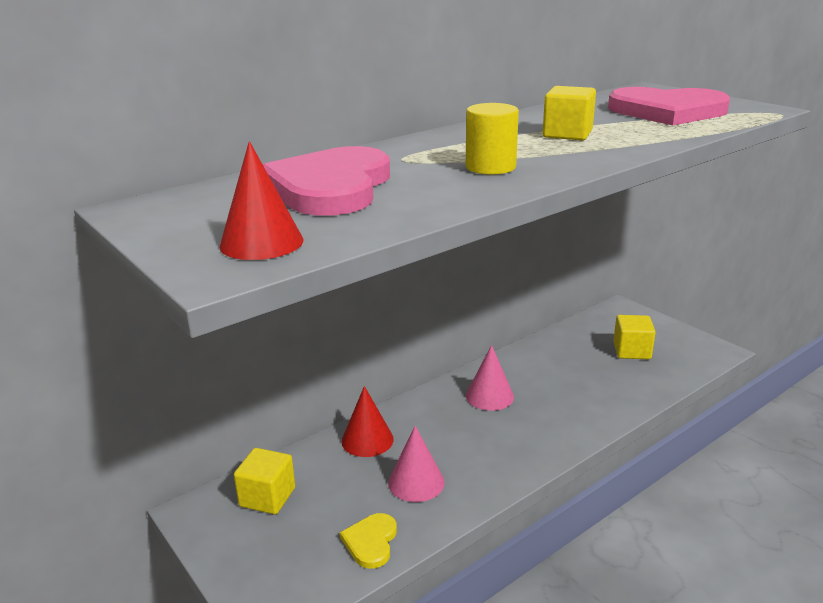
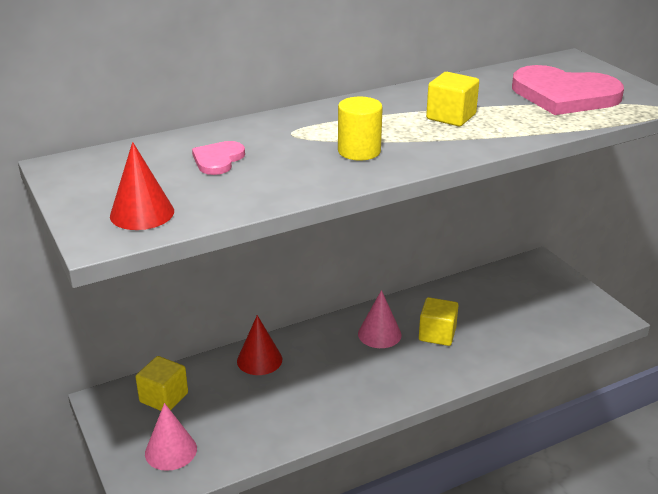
camera: 10 degrees right, 5 degrees up
(330, 187) = (218, 160): pink heart -> pink heart, size x0.48
(371, 542) = (235, 446): yellow heart -> none
(416, 482) = (288, 403): pink cone -> pink cone (171, 451)
(631, 351) = (529, 307): yellow cube -> yellow cube (437, 334)

